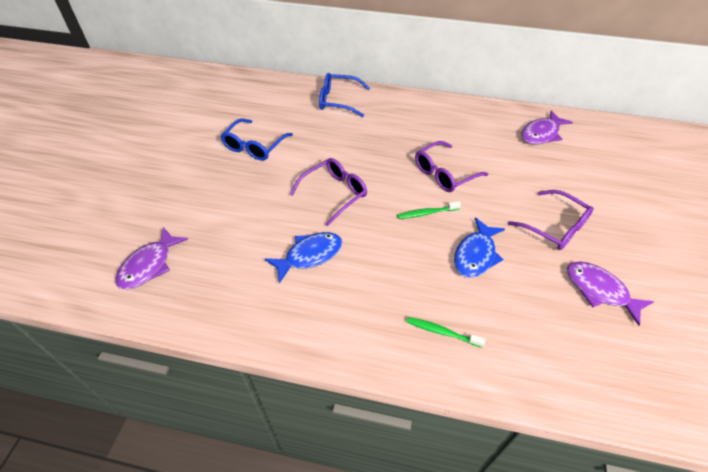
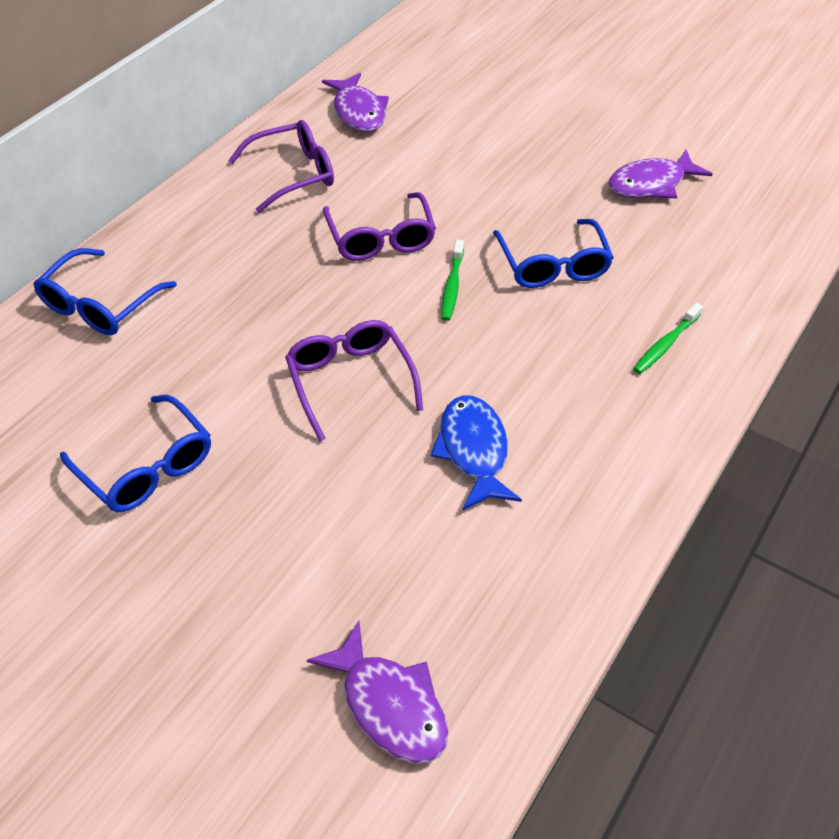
camera: 70 degrees left, 0 degrees up
(476, 254) = (553, 265): blue fish -> blue glasses
(555, 227) = (539, 175): purple glasses -> purple glasses (293, 174)

